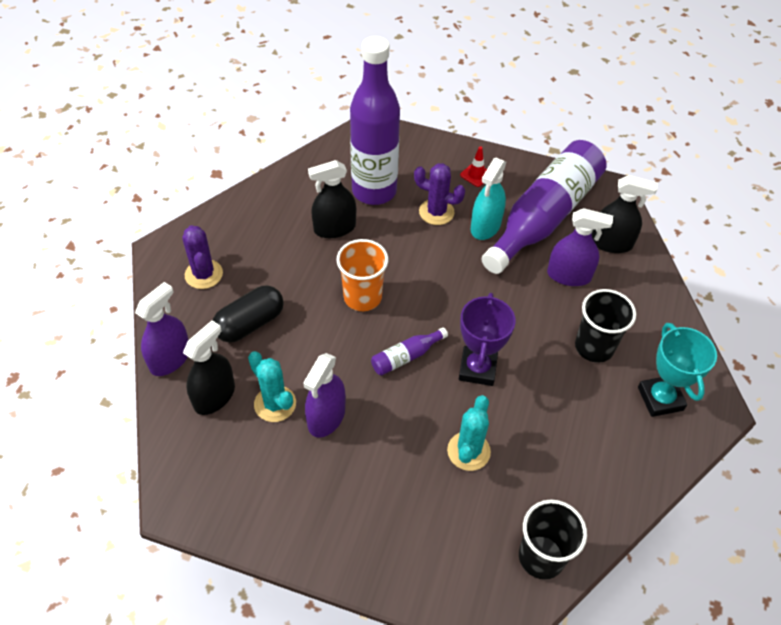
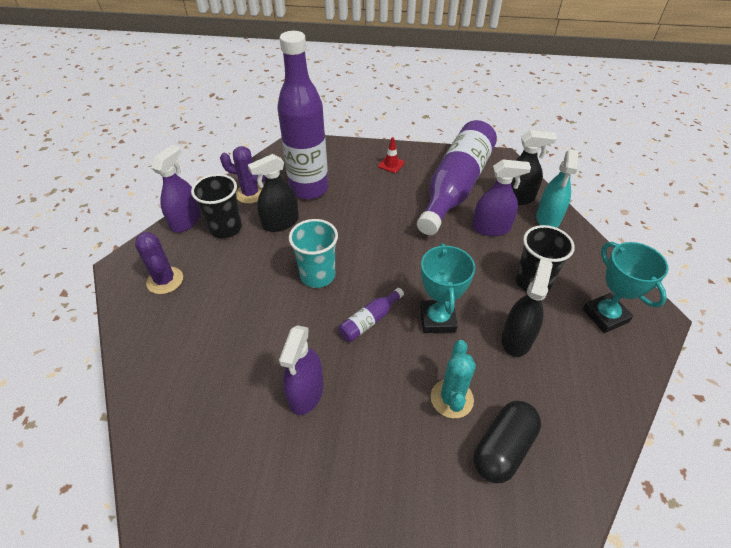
camera: 10 degrees left, 5 degrees down
(170, 359) = (139, 365): purple spray bottle -> purple spray bottle (186, 221)
(214, 396) = (189, 394): black spray bottle -> black spray bottle (516, 339)
(250, 324) = (215, 317): black capsule -> black capsule (503, 448)
(275, 404) = (252, 389): turquoise cactus -> none
(362, 297) = (317, 275): orange cup -> turquoise cup
(436, 212) = (366, 197): purple cactus -> purple cactus (250, 193)
(477, 369) = (437, 319): purple trophy -> turquoise trophy
(485, 226) = (410, 201): turquoise spray bottle -> turquoise spray bottle (548, 218)
(541, 557) = (555, 494): black cup -> black cup (226, 228)

